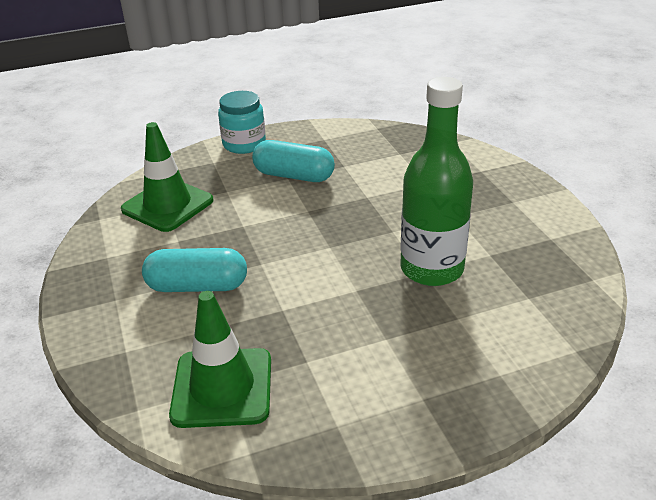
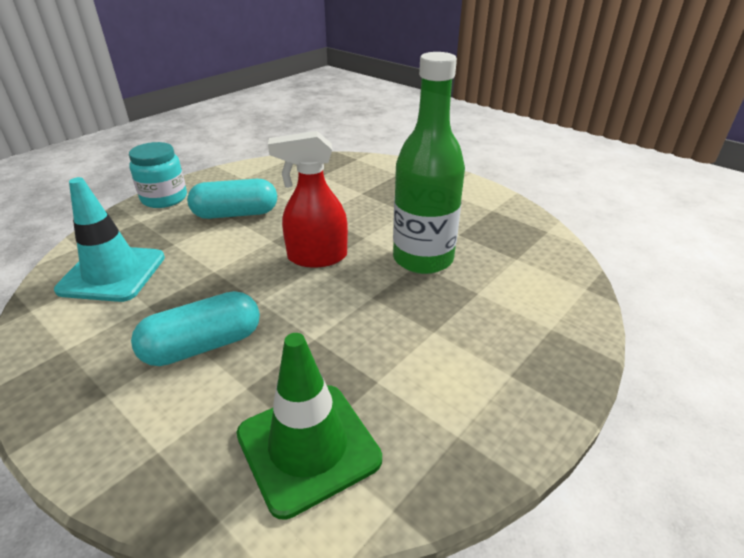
camera: 30 degrees left, 0 degrees up
(167, 205) = (112, 273): green traffic cone -> turquoise traffic cone
(335, 238) = (316, 257): none -> red spray bottle

